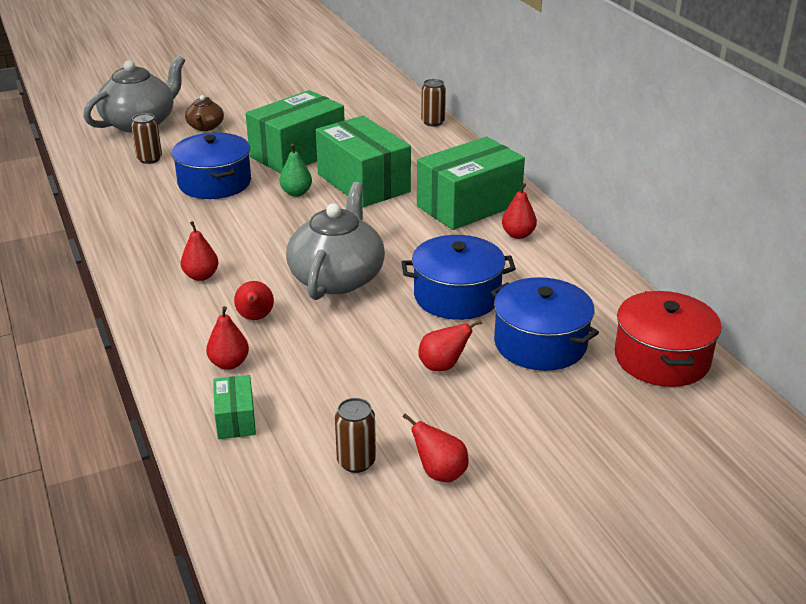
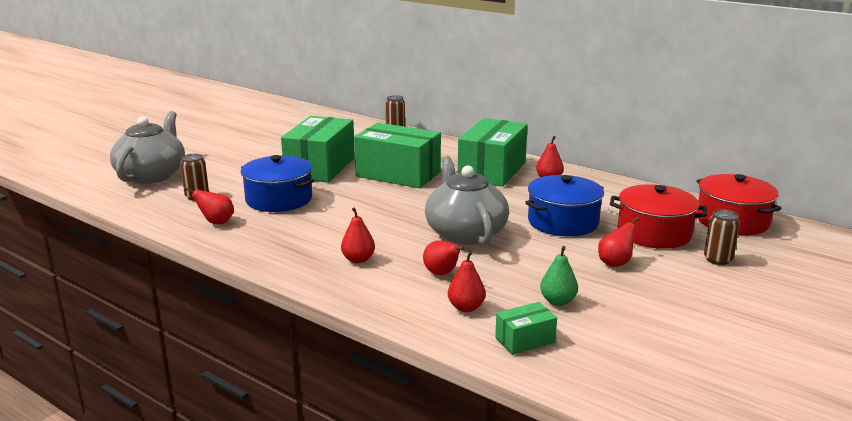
camera: 30 degrees left, 10 degrees down
(205, 127) = (217, 167): brown teapot -> none
(235, 419) = (525, 340): green box -> green box turned 75 degrees counterclockwise
(296, 193) = (356, 191): green pear -> green pear (557, 301)
(356, 462) = (647, 336): brown can -> brown can (717, 259)
(440, 473) = (708, 323): red pear -> red pear (216, 222)
(540, 343) = (654, 233): blue pot -> red pot

